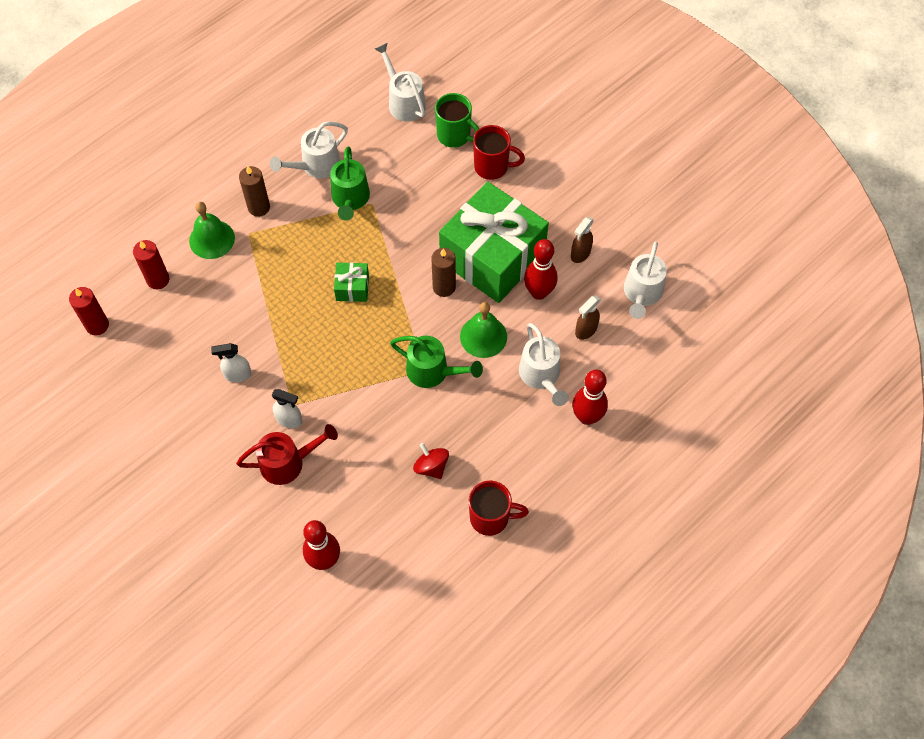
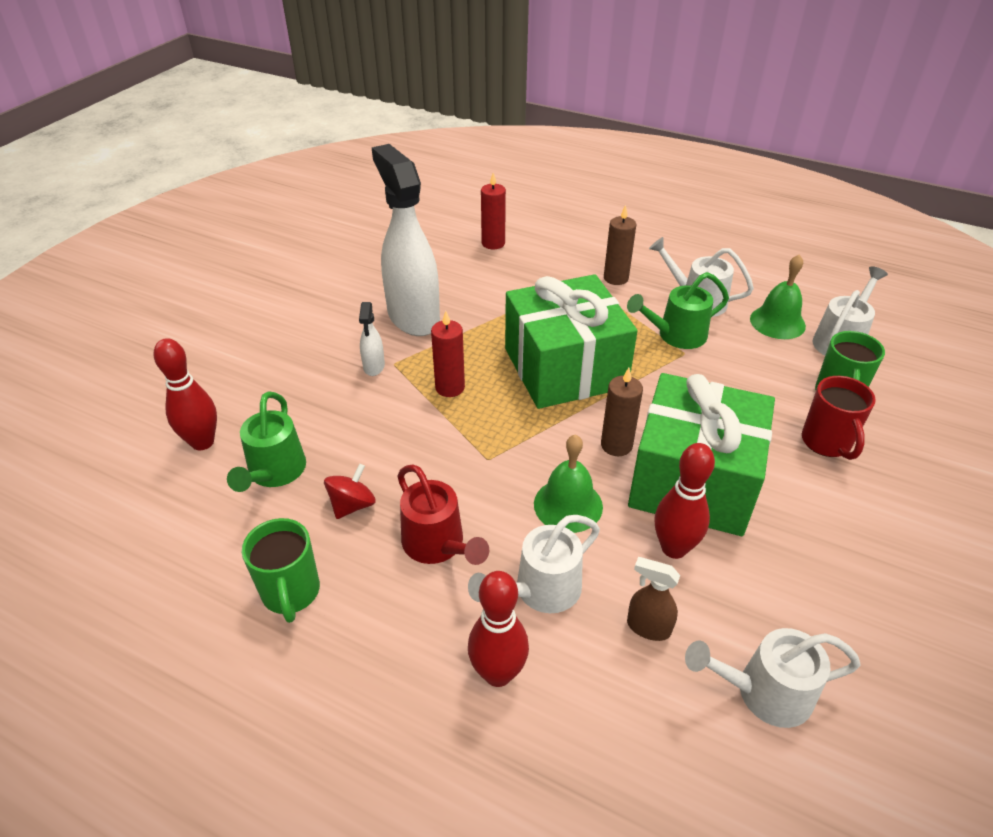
camera: 70 degrees right, 20 degrees down
(97, 325) = (426, 226): red candle -> red candle (450, 387)
(212, 239) = (558, 260): green bell -> green bell (777, 322)
(237, 375) = (413, 317): white spray bottle -> white spray bottle, size x2.39
(289, 462) = (321, 380): red watering can -> red watering can (438, 546)
(352, 288) = (564, 368): green gift -> green gift, size x2.47
(433, 372) = (490, 469): green watering can -> green watering can (274, 473)
(491, 518) = (291, 593): red mug -> green mug
(580, 254) = (773, 582): brown spray bottle -> none

